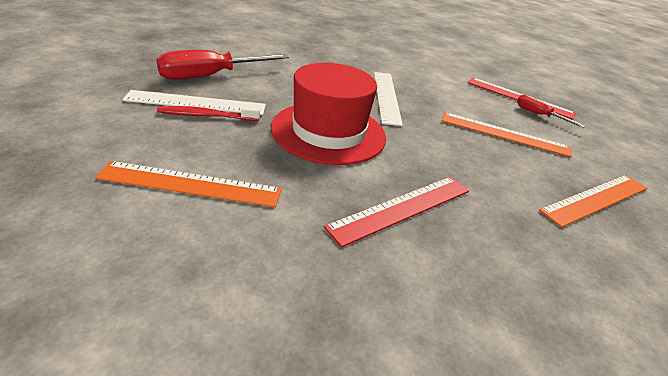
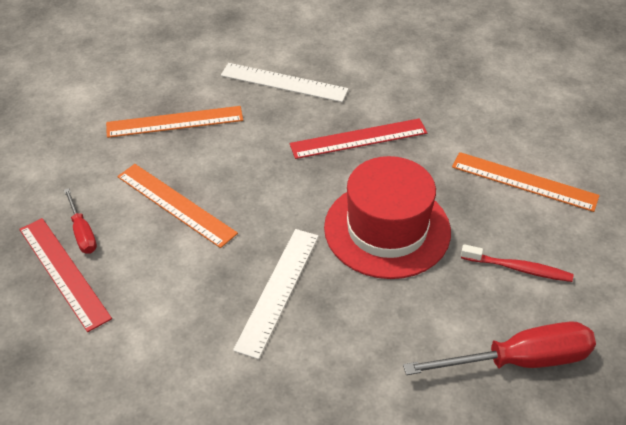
camera: 155 degrees left, 10 degrees up
(196, 103) = (532, 294): white ruler -> white ruler (284, 82)

